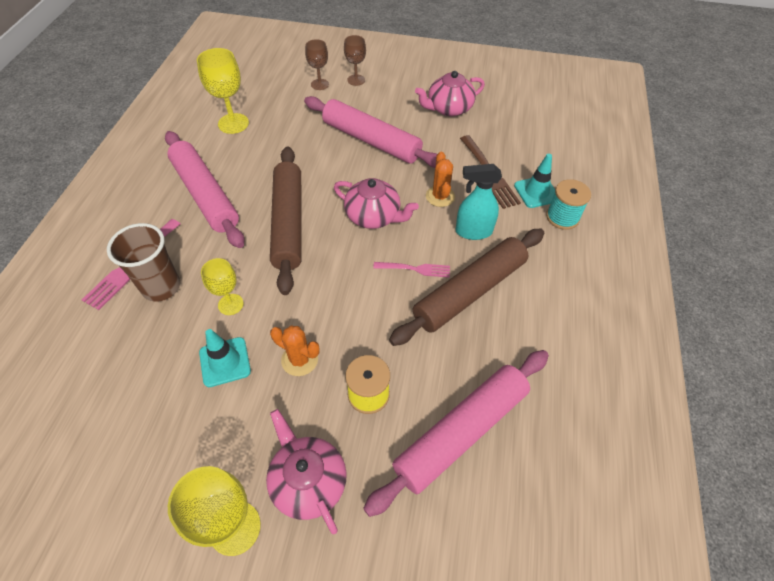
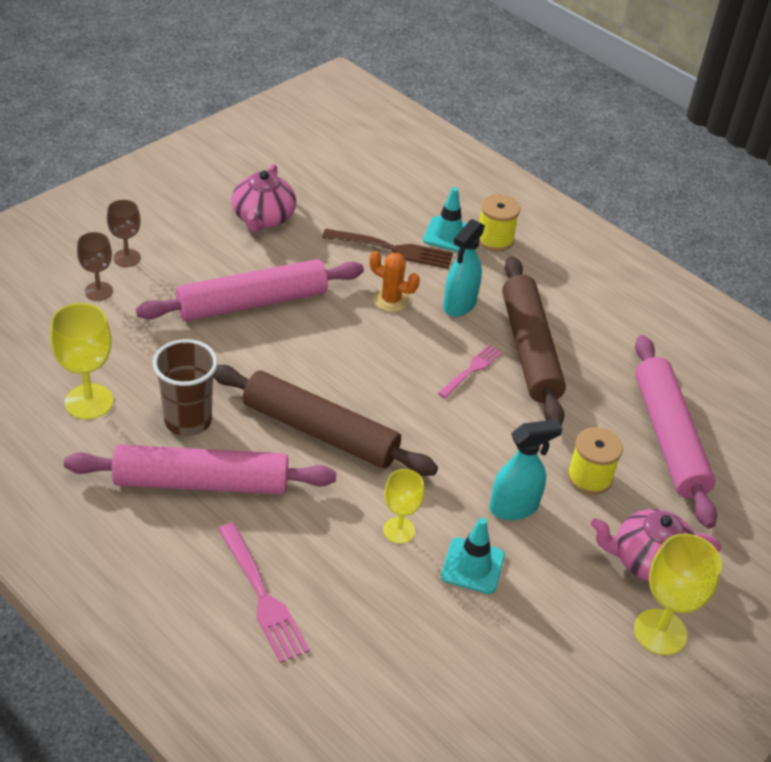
camera: 60 degrees left, 10 degrees down
(161, 287) = (322, 580): brown cup -> brown cup (188, 420)
(299, 359) = (514, 507): orange cactus -> turquoise spray bottle
(374, 216) = (373, 361): pink teapot -> none
(562, 217) = (494, 239): turquoise spool -> yellow spool

